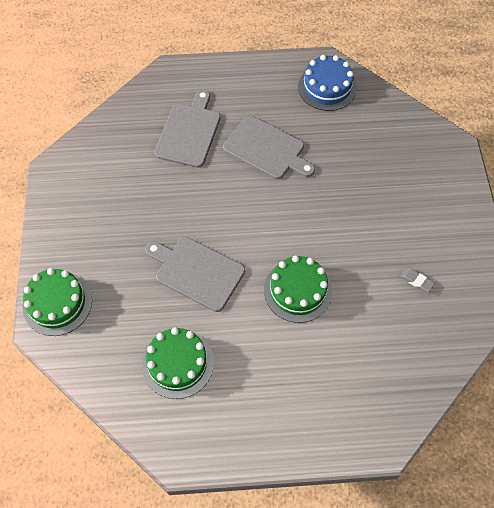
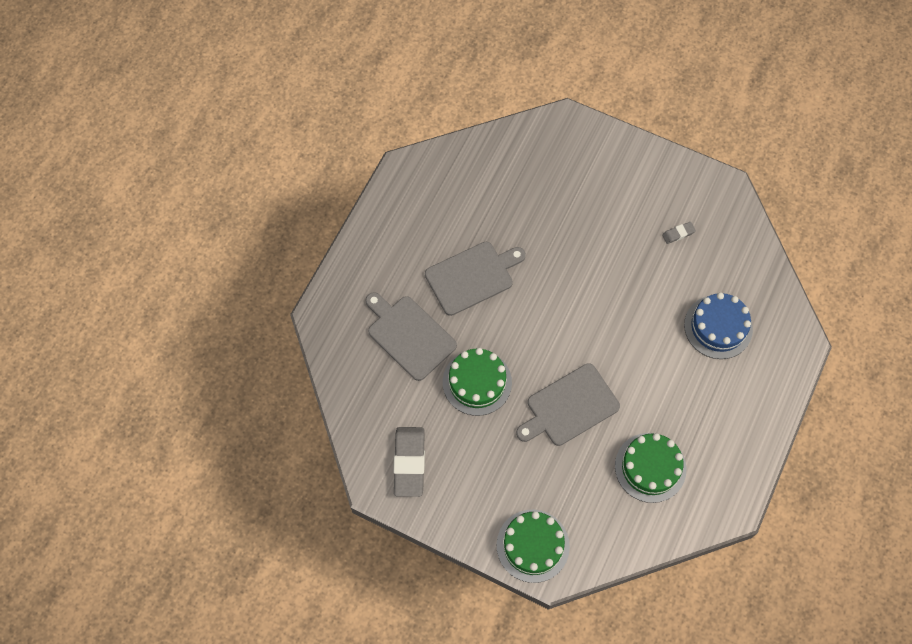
camera: 60 degrees left, 5 degrees up
(83, 183) = (409, 463): none -> grey eraser
(297, 290) = (635, 332): green cake -> green cake (477, 382)
(327, 87) = (434, 185): blue cake -> blue cake (718, 327)

